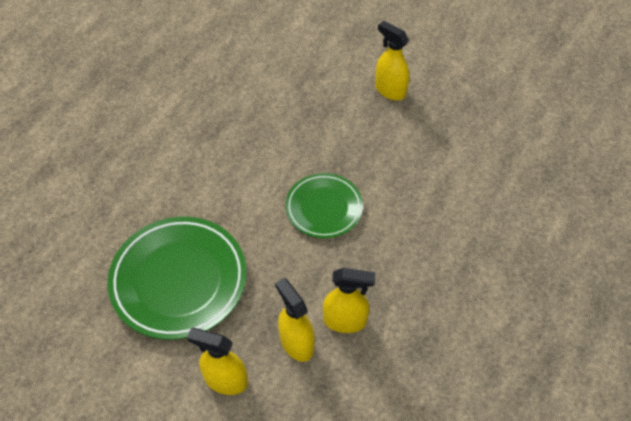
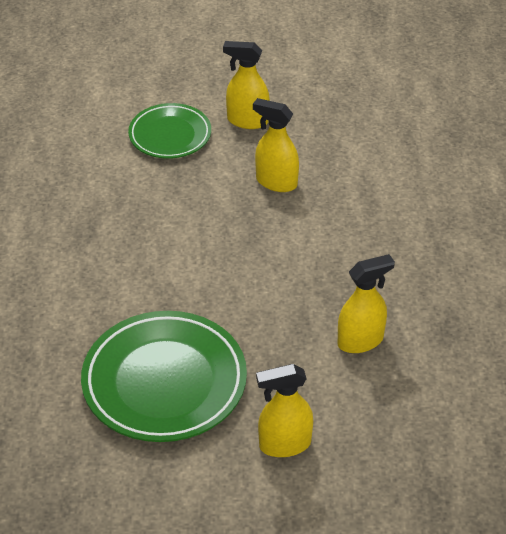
camera: 30 degrees left, 10 degrees down
(296, 343) = (328, 381): yellow spray bottle -> yellow spray bottle (276, 182)
(324, 208) = (263, 253): green plate -> green plate (170, 135)

